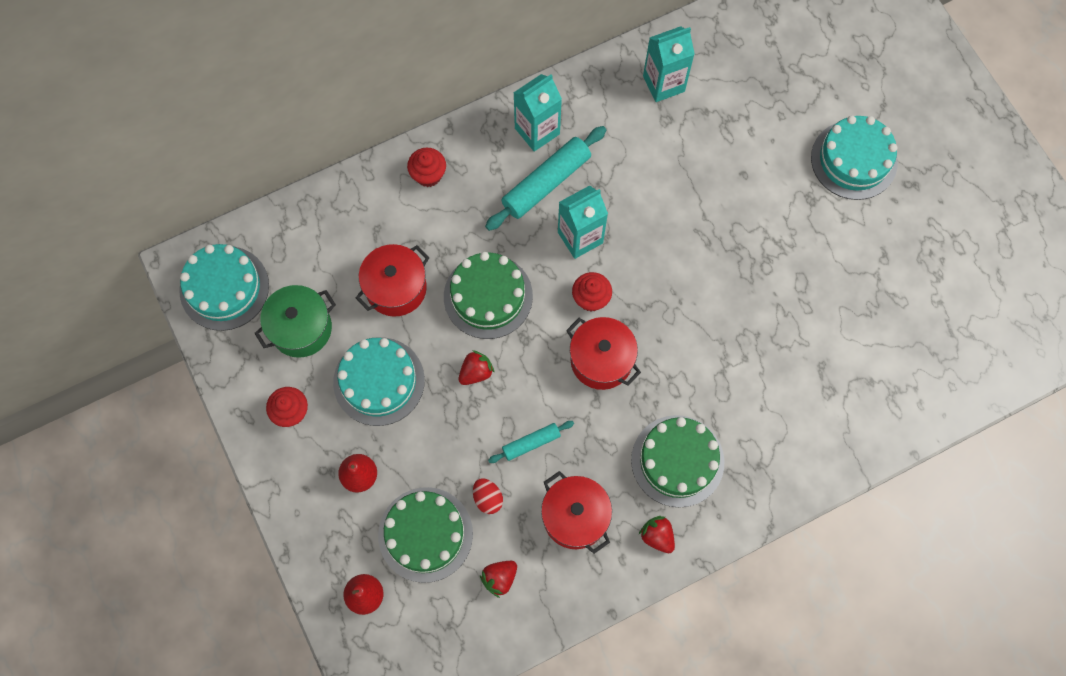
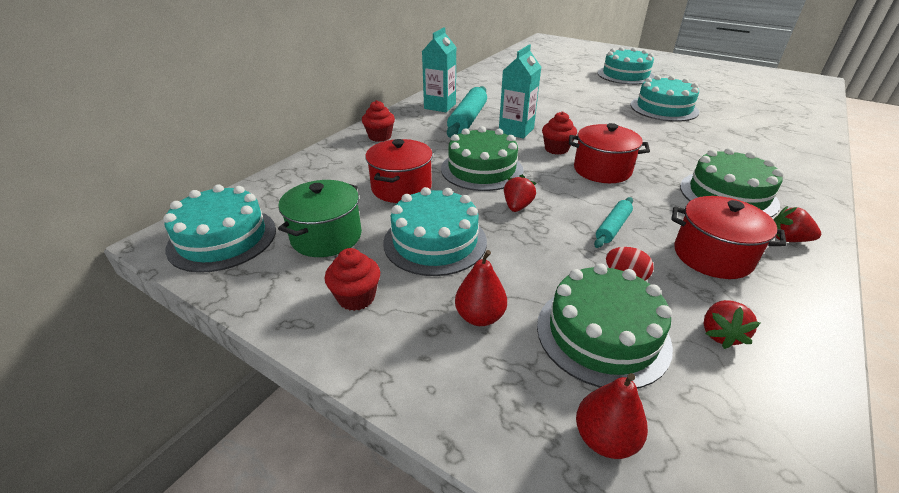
camera: 30 degrees left, 35 degrees down
(663, 84) = (496, 79): turquoise carton -> none
(801, 277) = (664, 108): none -> turquoise cake

